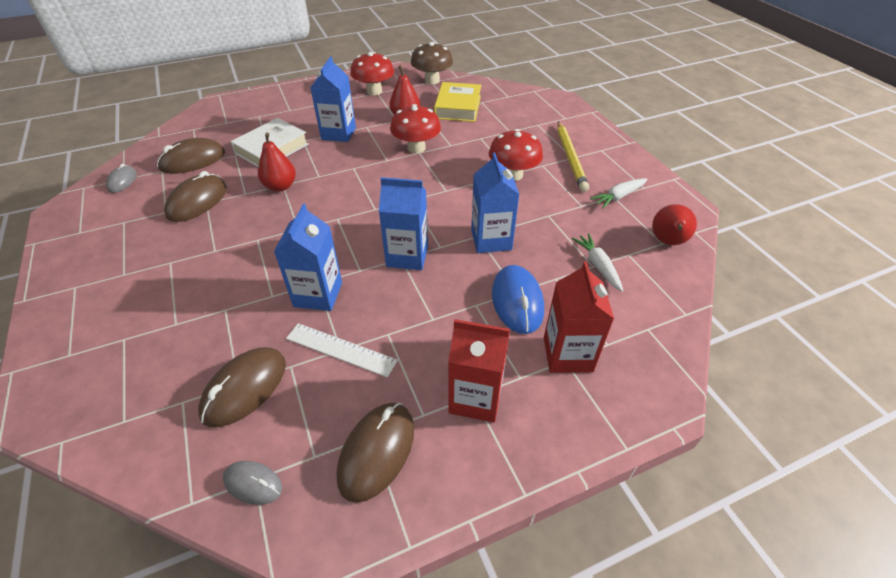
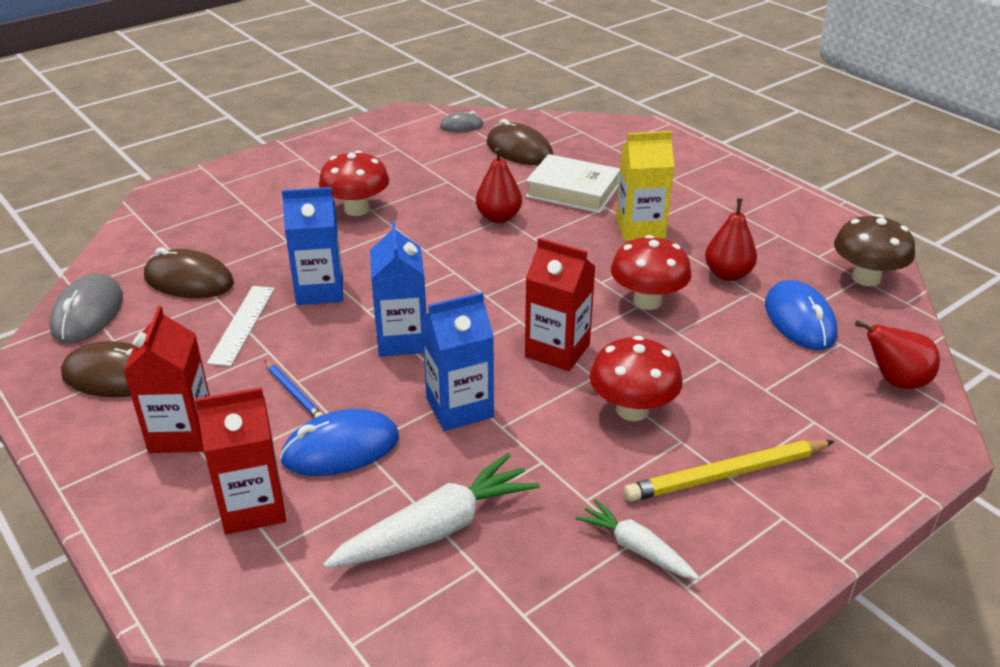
camera: 75 degrees right, 10 degrees down
(197, 201) = (447, 176): brown mouse -> none
(253, 483) = (88, 313): grey mouse -> grey mouse, size x1.73
(338, 133) = (640, 229): blue carton -> yellow carton
(374, 91) = (779, 231): red mushroom -> red mushroom (357, 209)
(446, 322) = (293, 392): none -> blue pencil
(449, 190) = (557, 350): none -> red carton
(458, 107) = (799, 320): yellow book -> blue mouse
(598, 265) = (437, 528): white carrot -> white carrot, size x1.70
(667, 242) = (529, 621): red pear -> red pear (895, 381)

